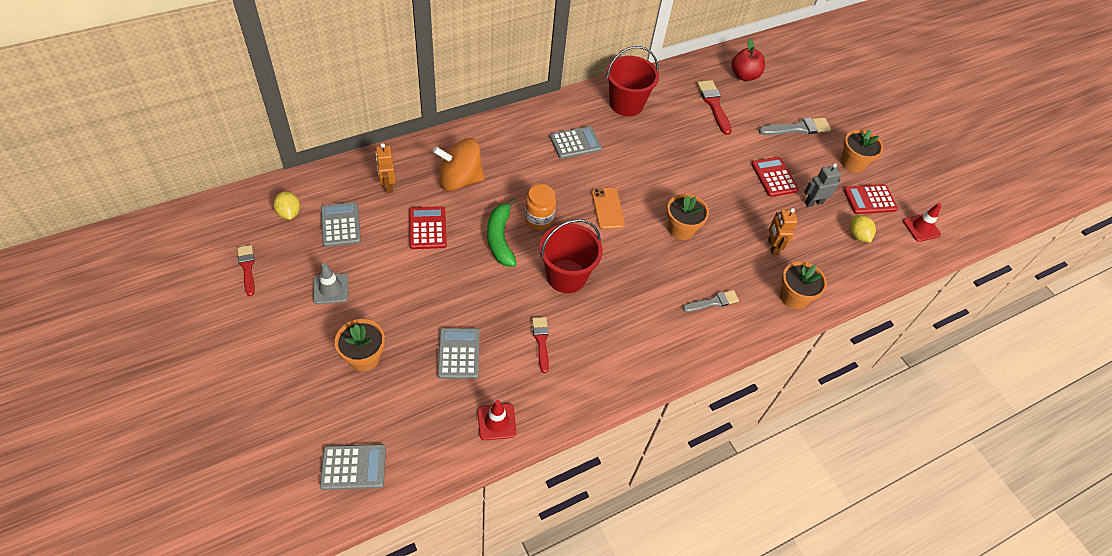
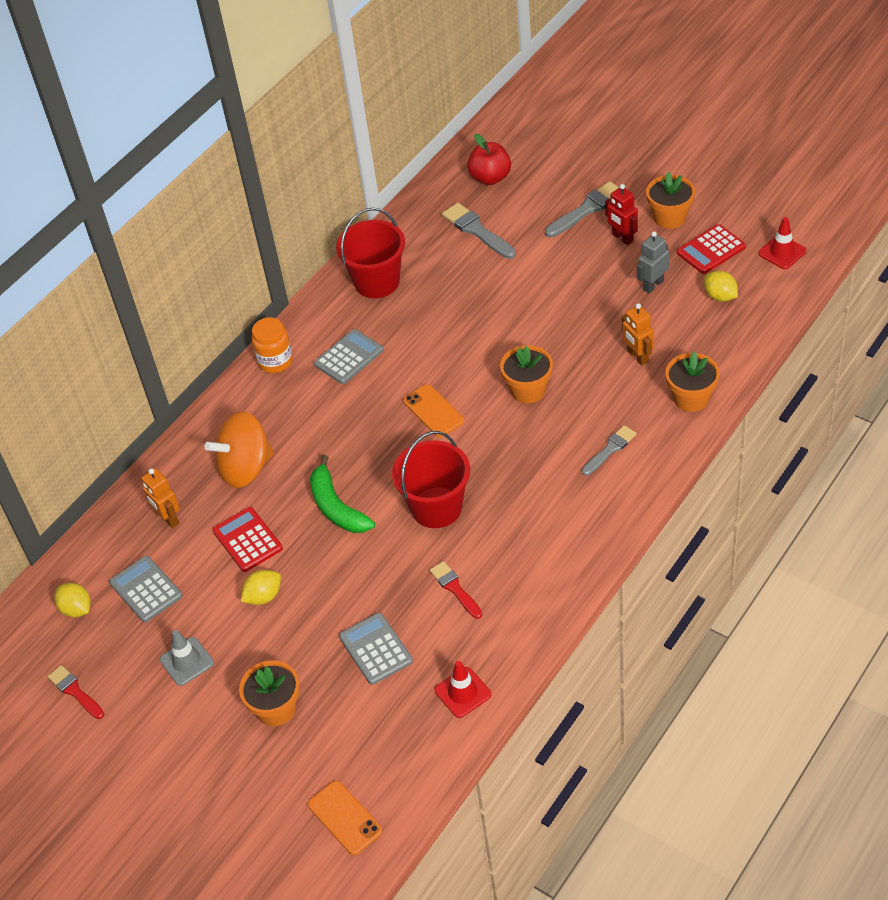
camera: 15 degrees left, 5 degrees down
(353, 467) = (345, 818): grey calculator -> orange phone
(411, 273) = (263, 596): none -> yellow lemon
(539, 219) = (365, 464): orange jar -> orange jar (275, 361)
(714, 105) = (477, 230): red brush -> grey brush
(774, 177) = (594, 279): red calculator -> none
(811, 160) = (622, 238): none -> red robot

